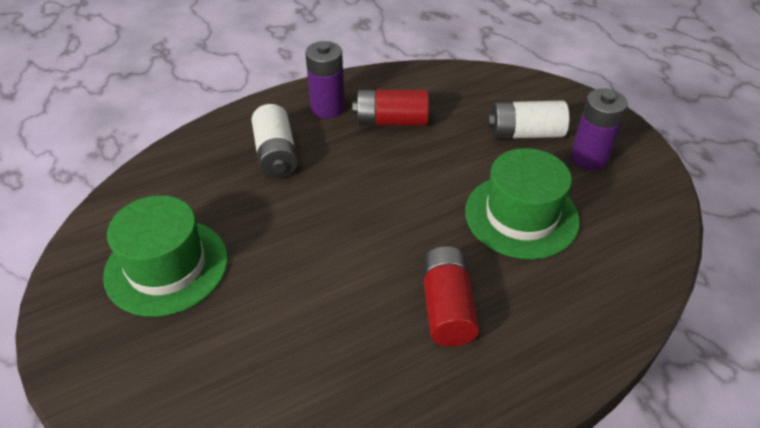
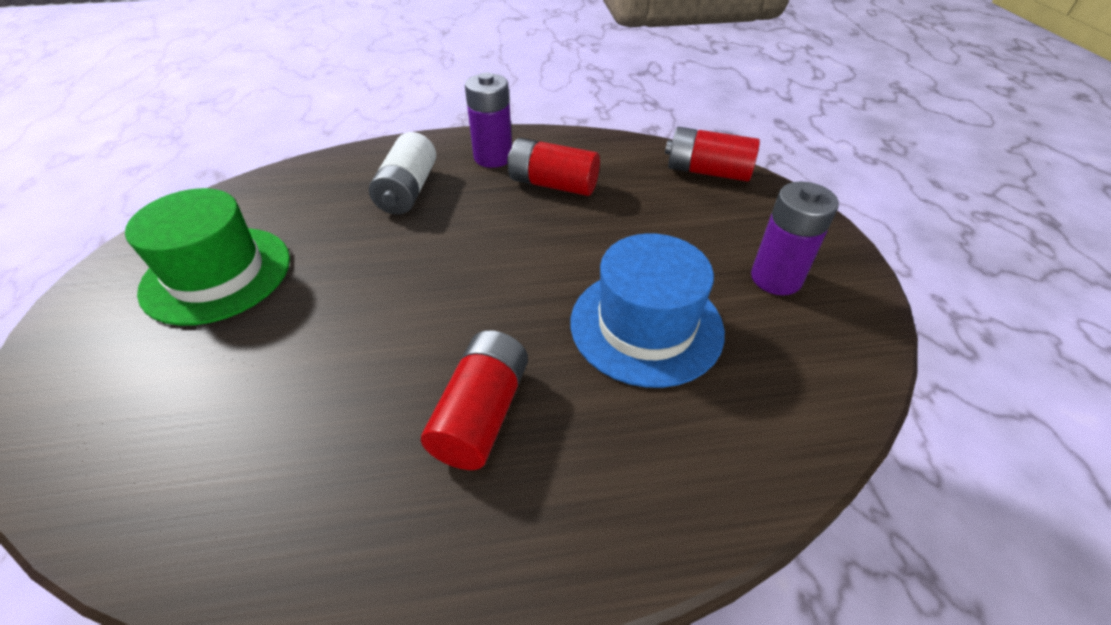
camera: 20 degrees right, 0 degrees up
(502, 83) = (707, 171): none -> red battery
(521, 216) = (646, 325): green hat -> blue hat
(525, 133) = (705, 231): white battery -> none

